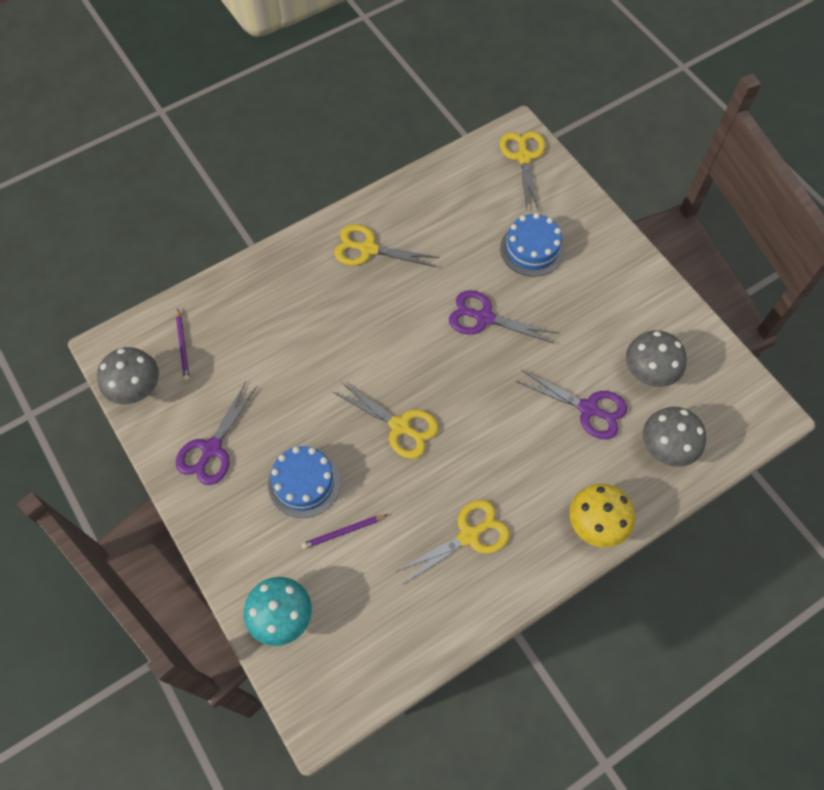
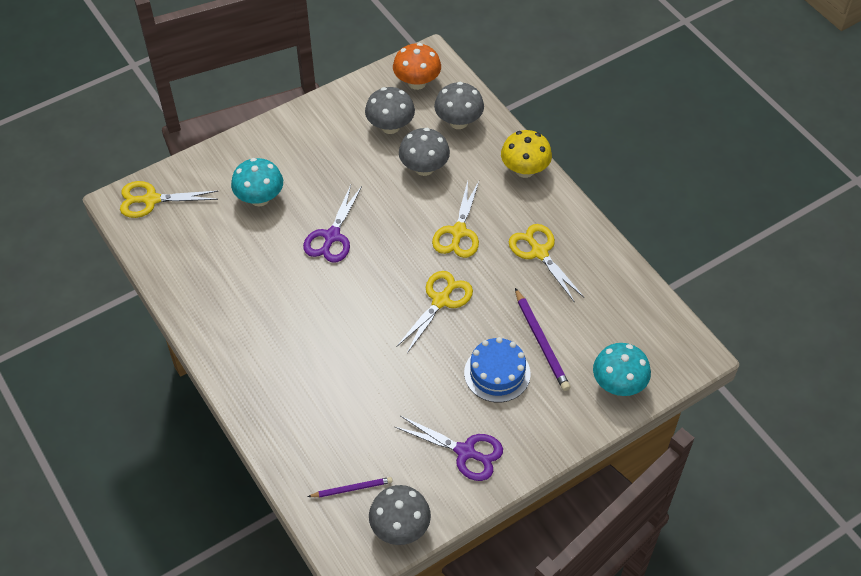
camera: 90 degrees left, 10 degrees down
(343, 532) = (541, 341): purple pencil -> purple pencil, size x1.60
(368, 249) = (247, 328): yellow scissors -> yellow scissors (458, 232)
(532, 249) = (260, 198): blue cake -> turquoise mushroom
(588, 409) = (424, 168): purple scissors -> grey mushroom
(724, 400) = (417, 82): none -> orange mushroom

